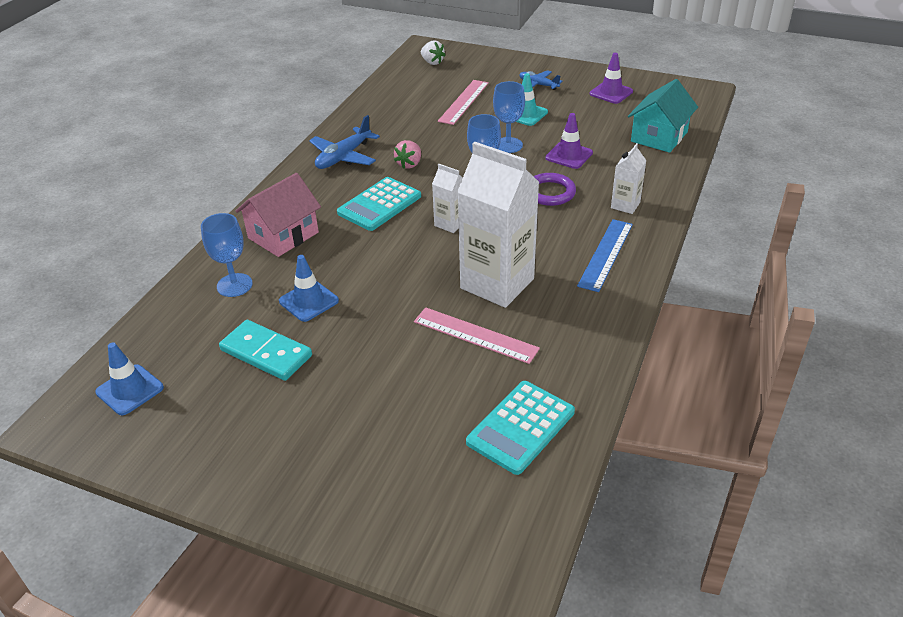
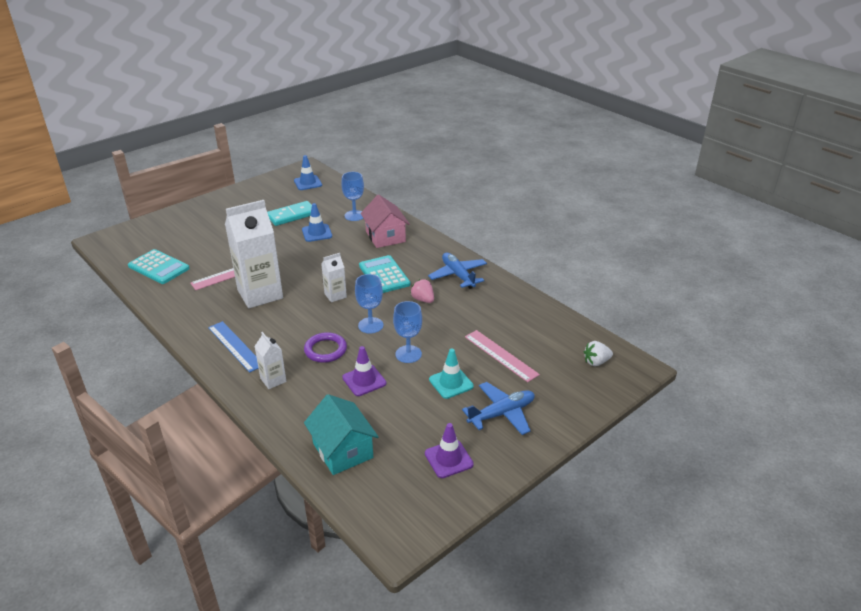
camera: 115 degrees right, 5 degrees down
(520, 427) = (159, 267): turquoise calculator -> turquoise calculator turned 150 degrees clockwise
(538, 85) = (501, 414): blue plane -> blue plane, size x1.54

